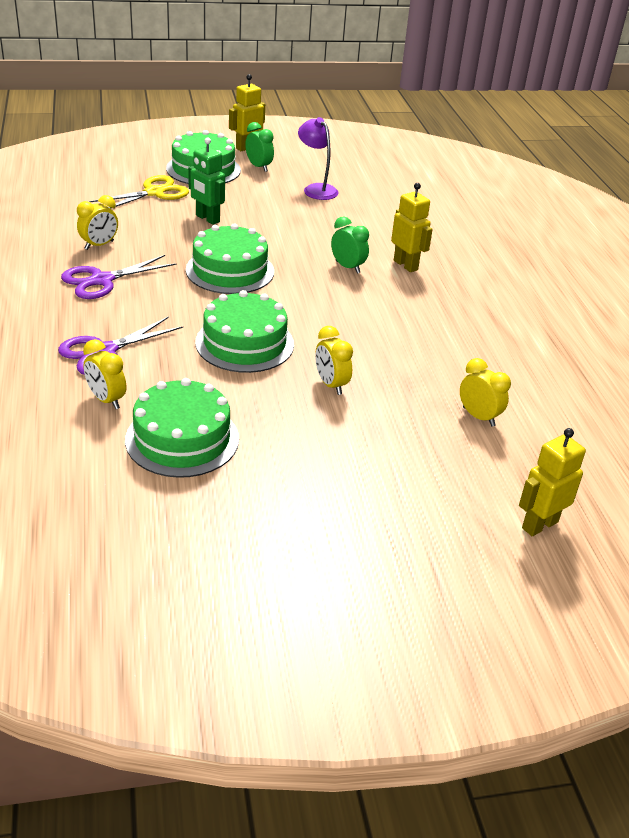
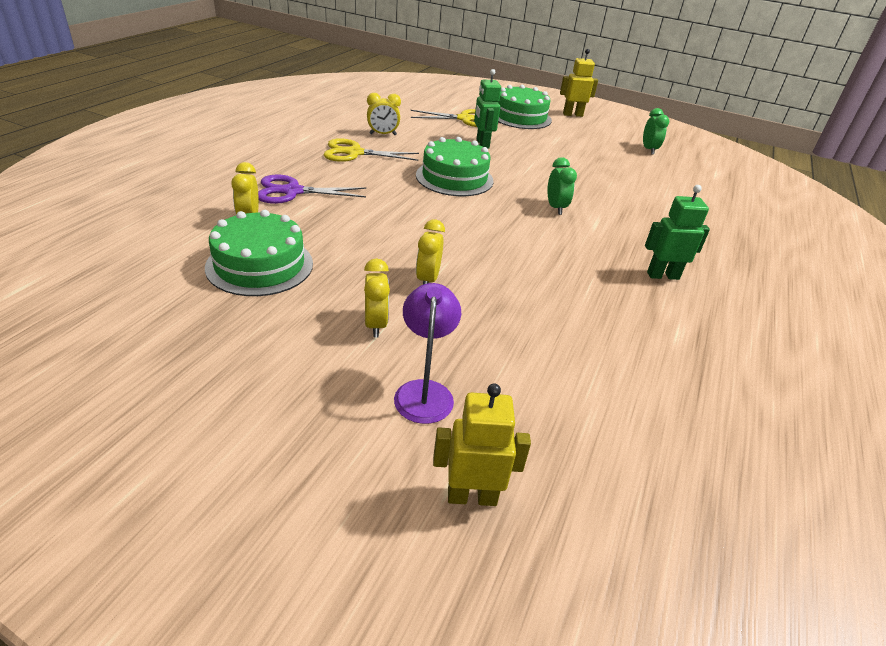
camera: 35 degrees right, 0 degrees up
(102, 280) = (354, 153): purple scissors -> yellow scissors
(244, 343) = (399, 225): green cake -> none
(259, 167) = (566, 127): green clock -> green clock (649, 150)
(316, 189) = (597, 153): purple lamp -> purple lamp (424, 391)
(406, 265) = (612, 224): yellow robot -> none
(478, 417) = (533, 364): yellow clock -> yellow clock (375, 325)
(485, 299) = (662, 275): none -> green robot

